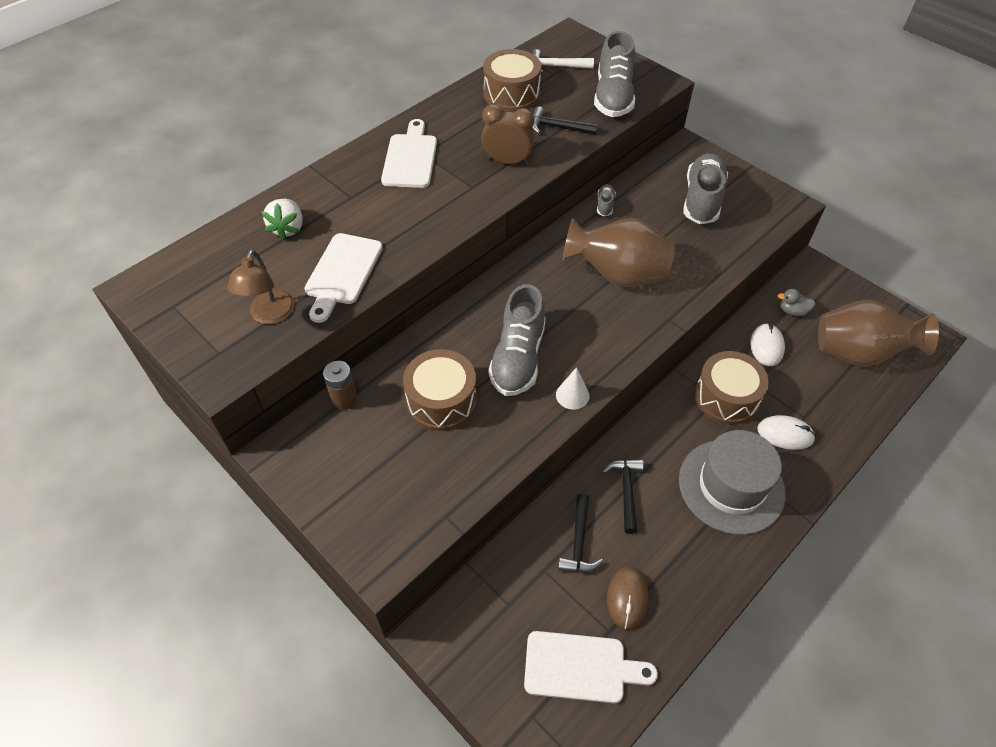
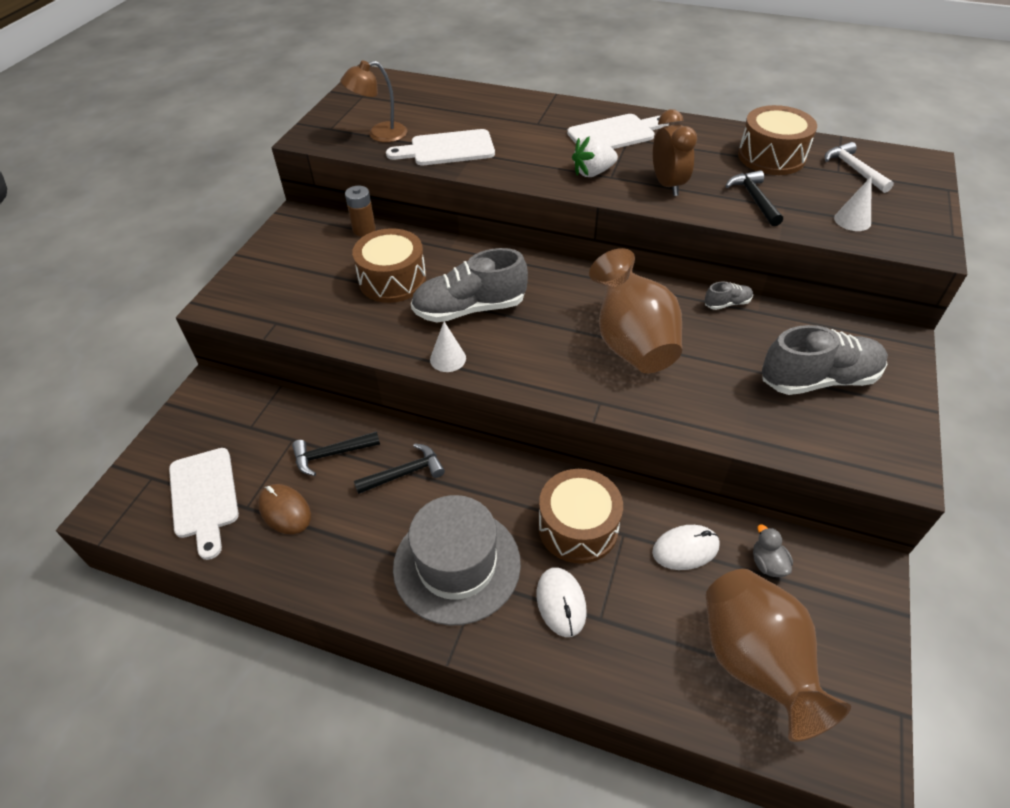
camera: 65 degrees right, 5 degrees down
(288, 228) = (476, 110): white strawberry -> white strawberry (592, 173)
(613, 97) = (852, 220): grey shoe -> white cone
(627, 598) = (285, 510): brown mouse -> brown mouse turned 60 degrees clockwise

